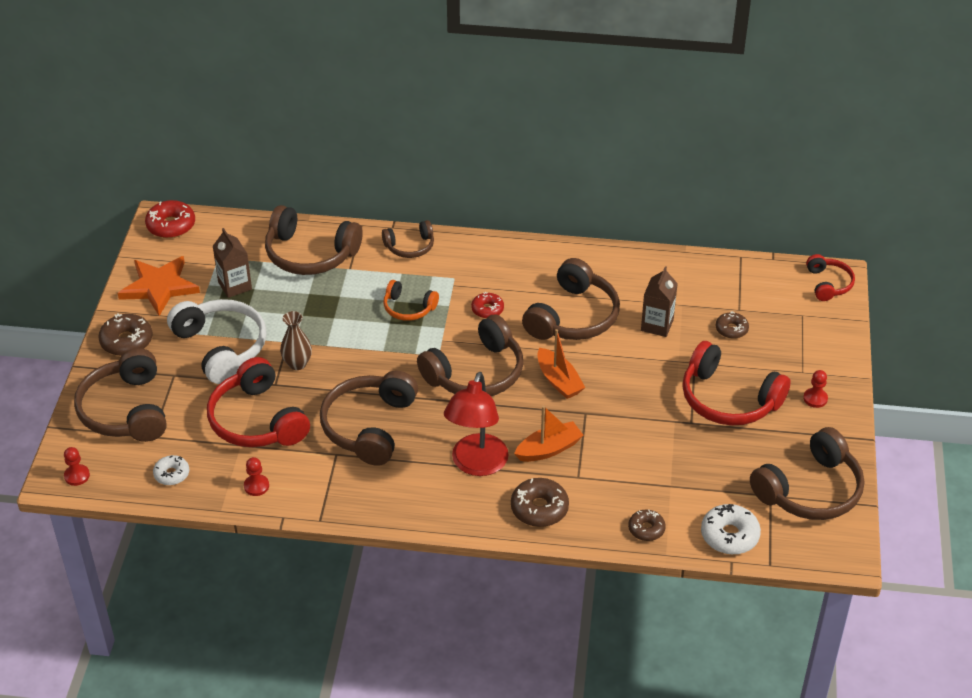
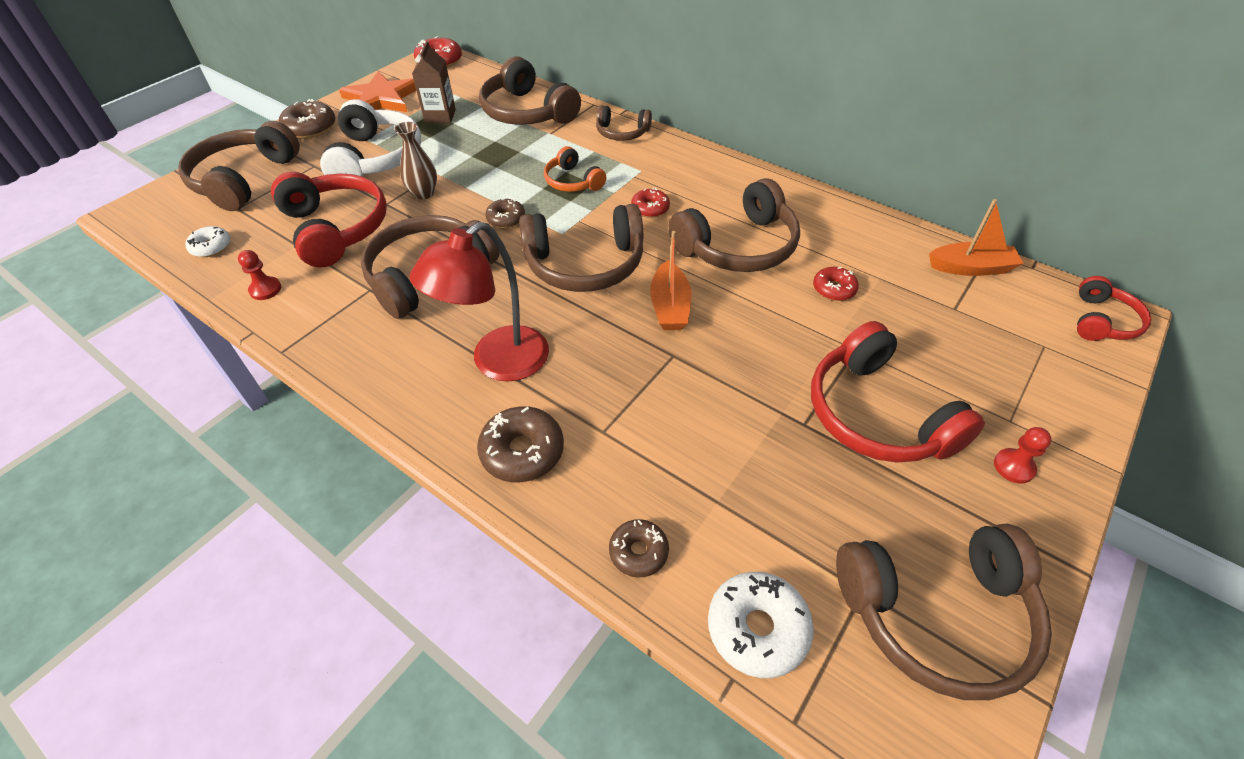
camera: 30 degrees right, 5 degrees up
(77, 476) = (141, 217): red pawn -> none
(257, 420) = (336, 229): red headphones -> red headphones turned 150 degrees clockwise
(549, 449) = (595, 380): orange boat -> orange boat (971, 268)
(657, 325) = (834, 289): brown carton -> red donut
(731, 329) = (931, 328): brown donut -> brown donut (506, 219)

